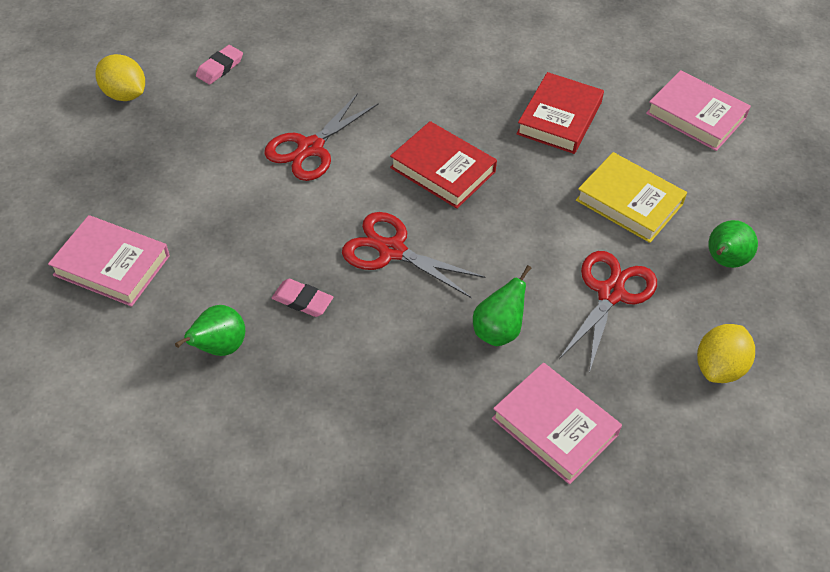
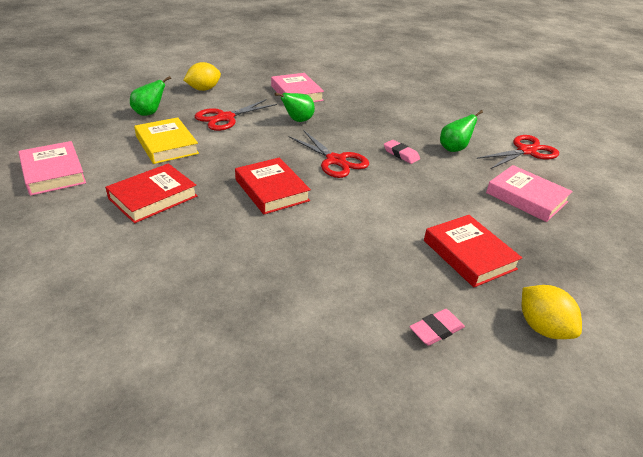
camera: 160 degrees left, 15 degrees down
(192, 150) = (469, 255): none -> red book
(310, 148) = (366, 229): red scissors -> red scissors (526, 151)

